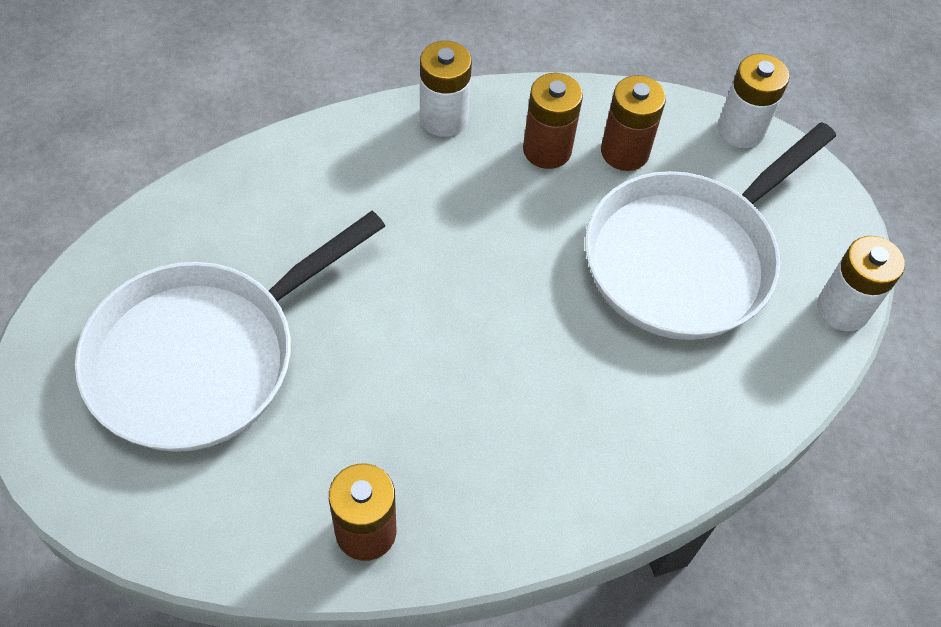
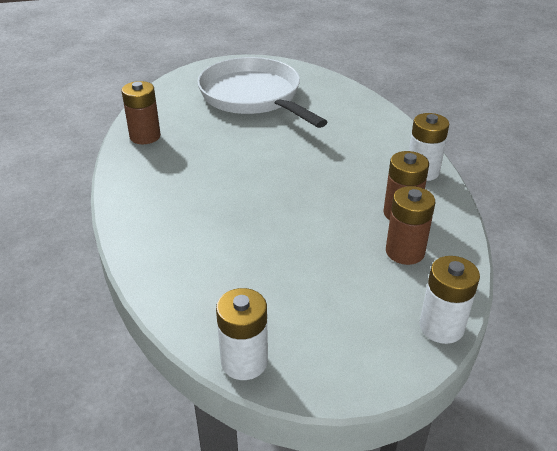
camera: 100 degrees right, 20 degrees down
(686, 257) = (303, 272): white pan -> none

